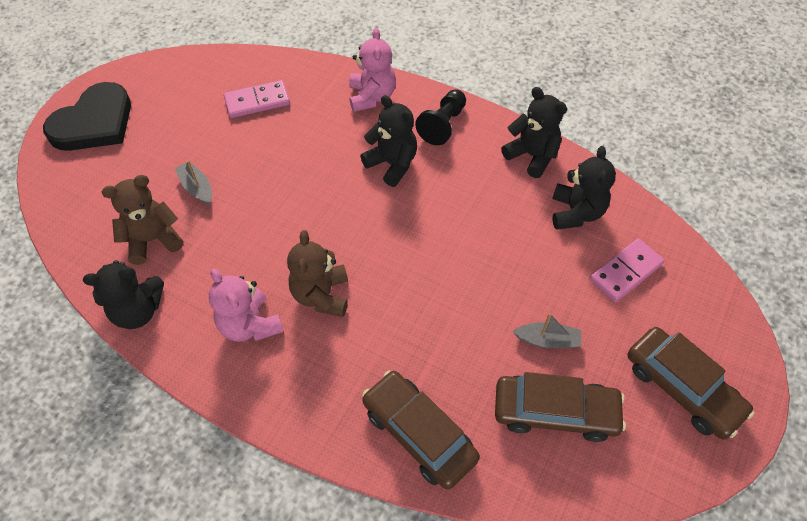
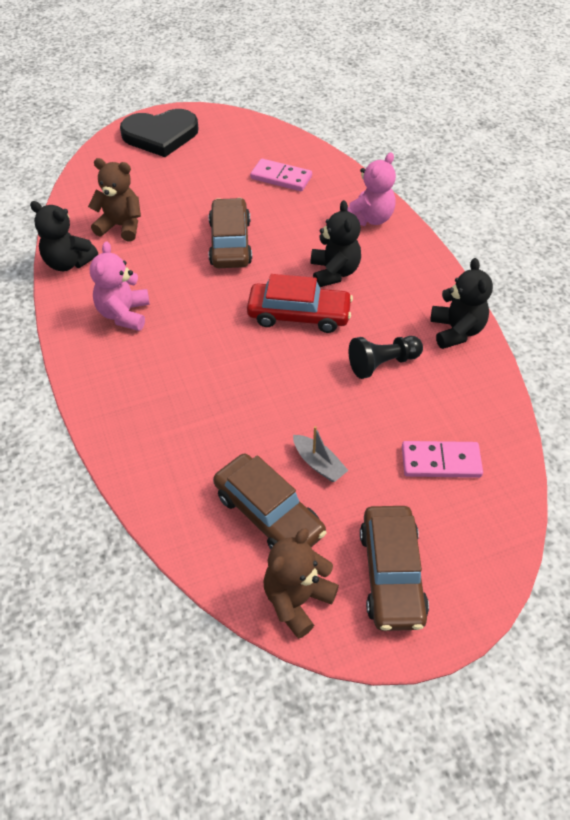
camera: 40 degrees right, 5 degrees down
(197, 188) = (181, 210): grey boat -> none
(321, 295) = (189, 326): brown teddy bear -> brown teddy bear (297, 600)
(403, 222) = (299, 315): none -> red car
(419, 433) = (157, 455): brown car -> brown car (230, 243)
(443, 125) = (405, 268): black pawn -> black pawn (382, 364)
(576, 213) = (447, 393): black teddy bear -> none

